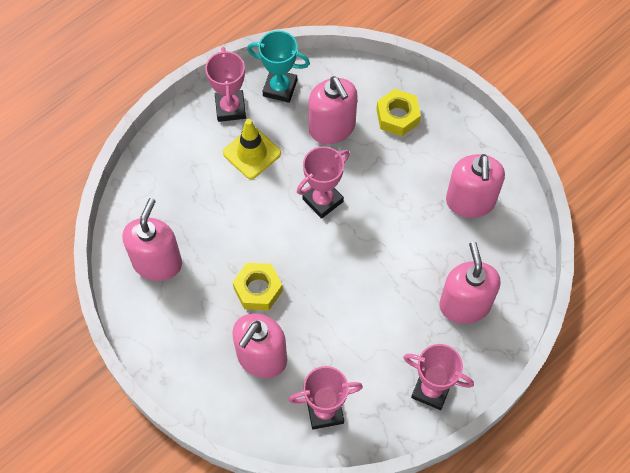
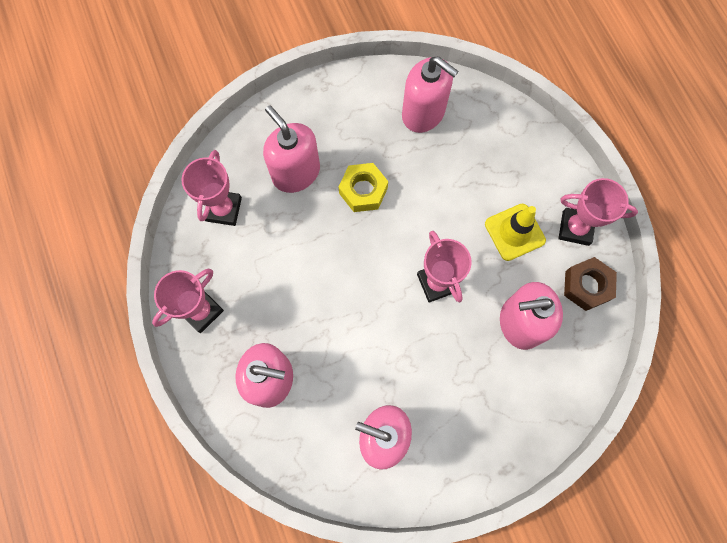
camera: 110 degrees right, 10 degrees up
(280, 88) = (586, 286): turquoise trophy -> brown nut
(397, 116) = (513, 399): yellow nut -> none

